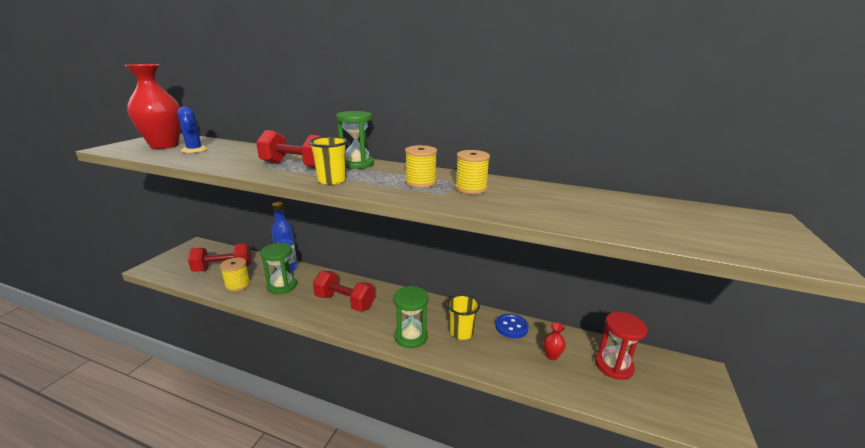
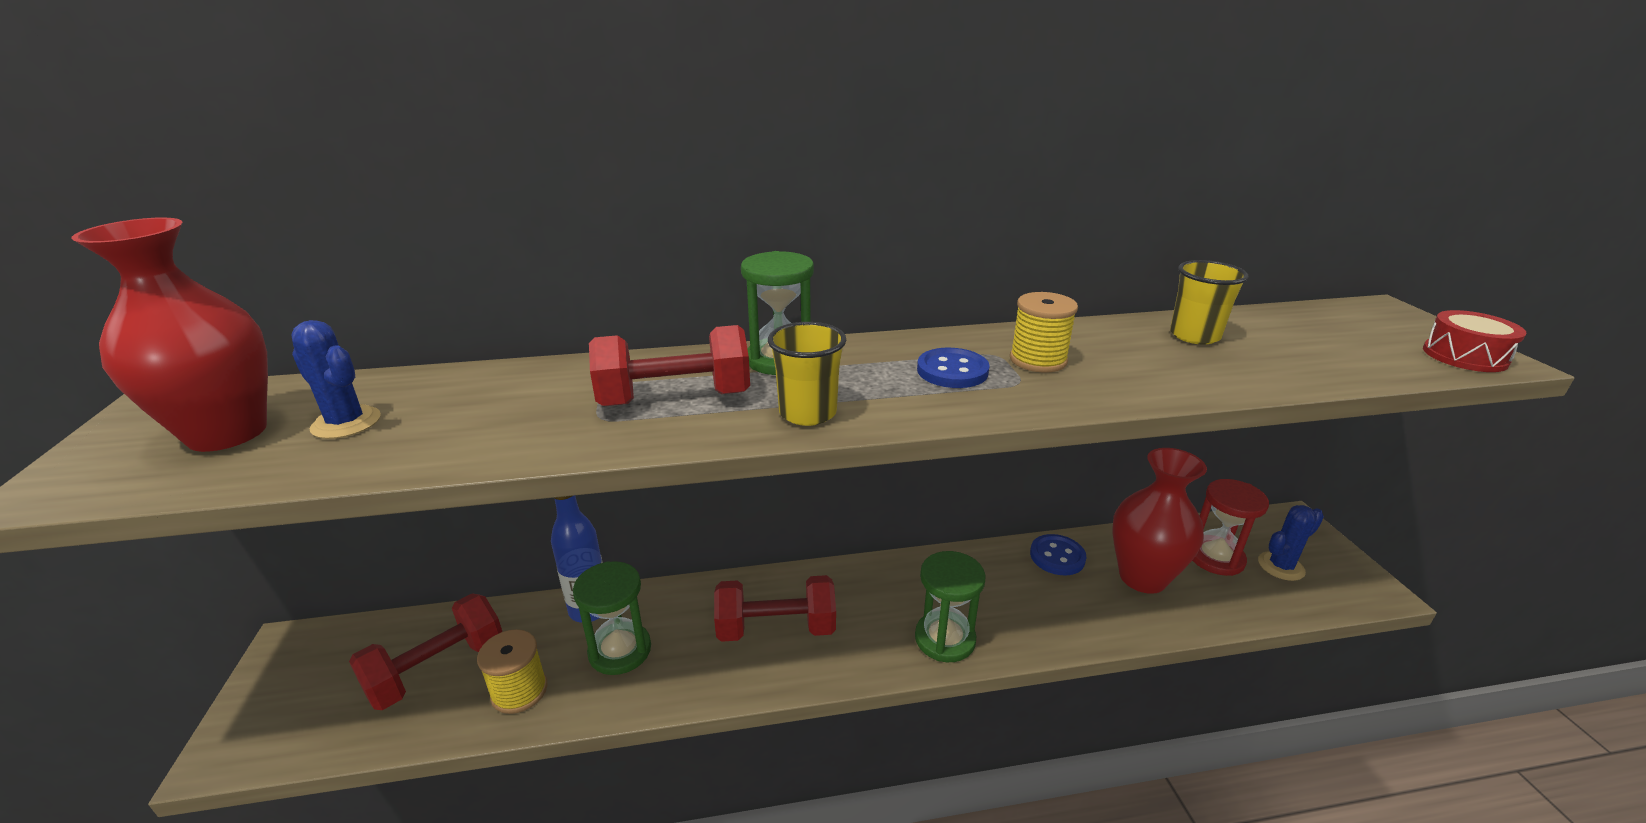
camera: 30 degrees left, 5 degrees up
(420, 183) = (952, 371): yellow spool -> blue button
(461, 332) = (1005, 596): yellow cup -> yellow cup (1194, 336)
(551, 356) = (1142, 577): red vase -> red vase, size x2.43
(658, 389) = (1281, 566): none -> blue cactus
(782, 252) = (1464, 356): none -> red drum

